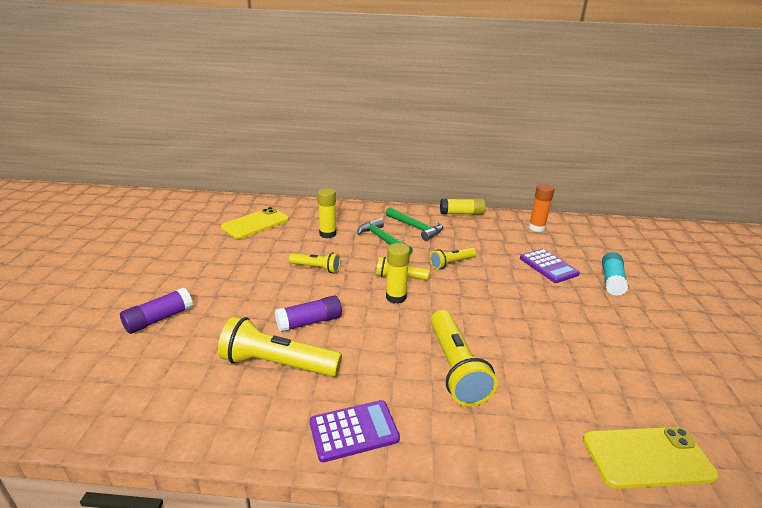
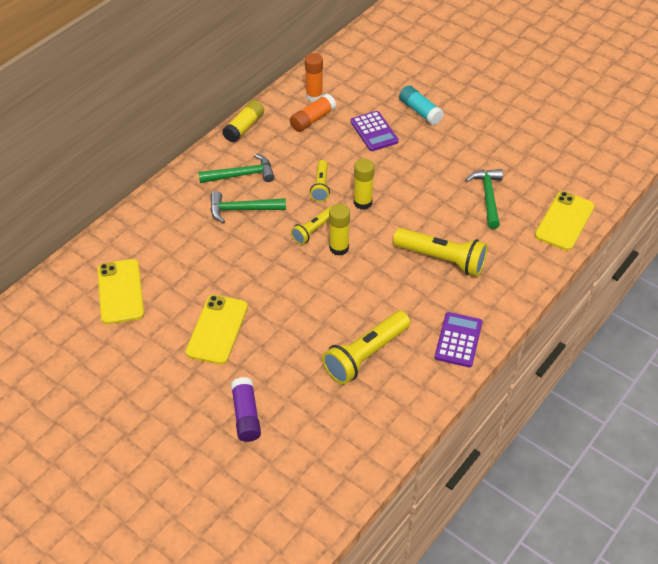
camera: 55 degrees left, 20 degrees up
(249, 272) = (217, 329): none -> yellow phone
(309, 322) = (329, 316): purple glue stick -> none
(316, 268) = (252, 279): yellow flashlight -> none
(327, 234) = (195, 244): yellow glue stick -> yellow glue stick (362, 202)
(513, 235) = (312, 119): none -> orange glue stick
(548, 266) = (374, 131): purple calculator -> purple calculator turned 60 degrees clockwise
(582, 368) = (488, 197): none -> green hammer

